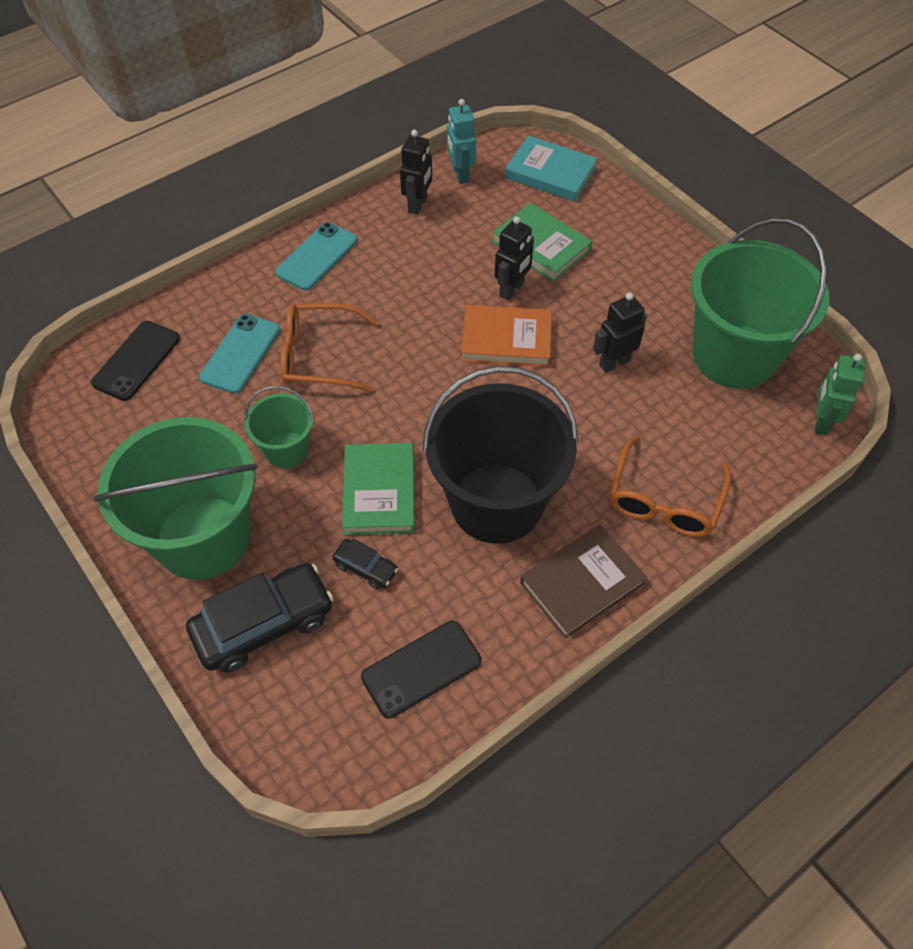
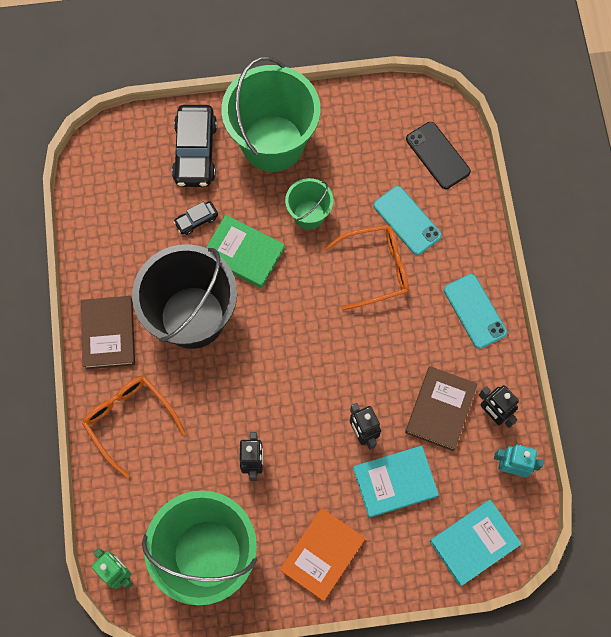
camera: 120 degrees right, 15 degrees up
(320, 356) = (375, 269): orange glasses -> orange glasses turned 45 degrees clockwise
(421, 669) = (116, 218): black phone -> none
(442, 242) = (440, 409): none -> brown book
(506, 340) = (317, 400): orange book -> orange book (322, 554)
(541, 246) = (395, 482): green book -> turquoise book

